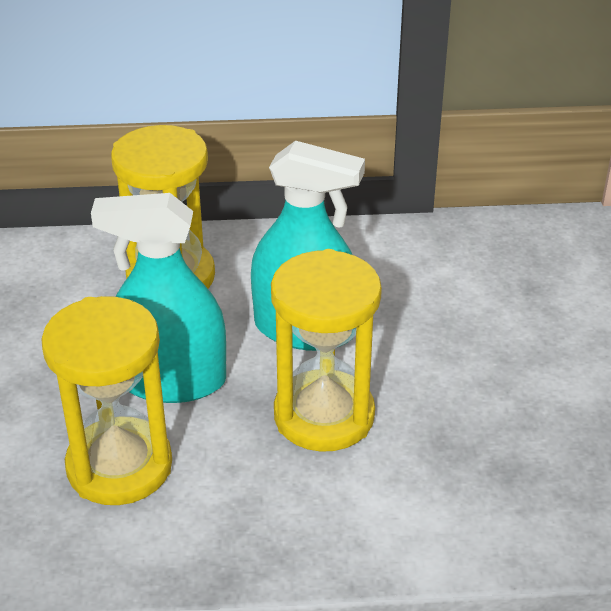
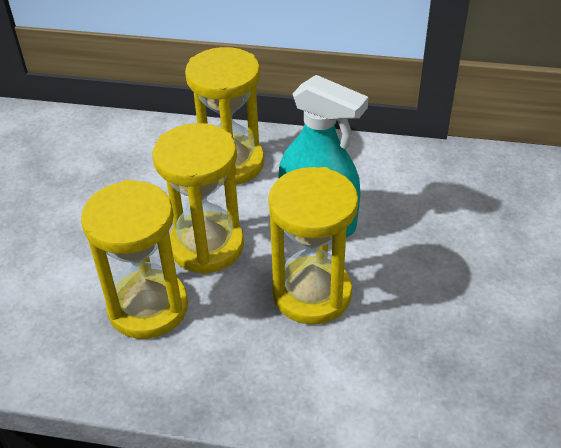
camera: 15 degrees right, 5 degrees up
(172, 381) = (206, 246): turquoise spray bottle -> yellow hourglass

